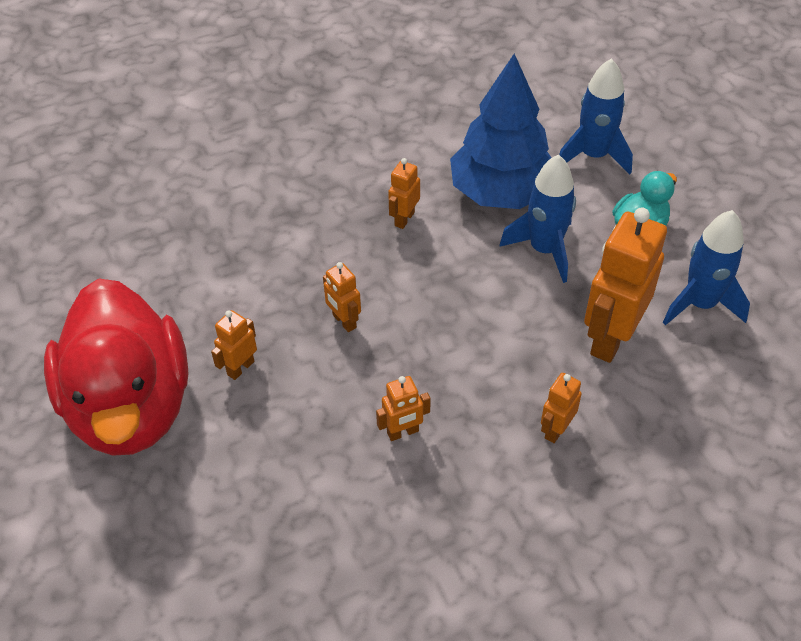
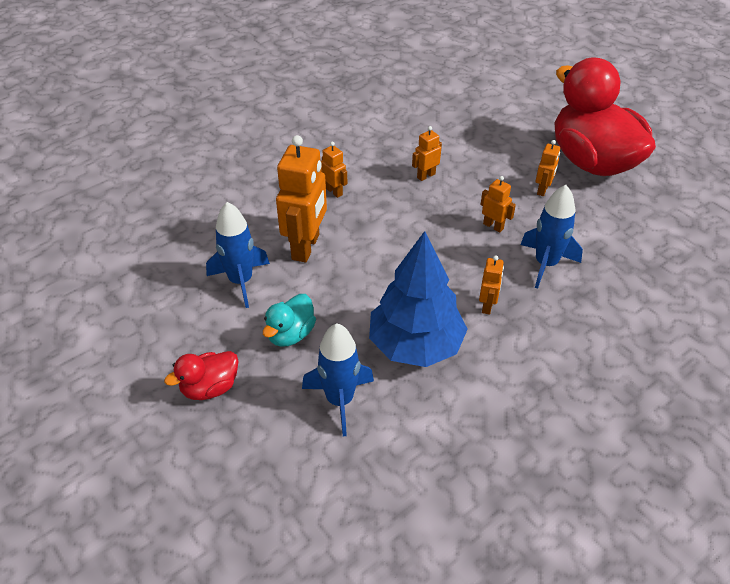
camera: 165 degrees right, 5 degrees down
(544, 250) = (366, 301): blue rocket -> blue rocket (546, 264)
(556, 430) = (334, 191): orange robot -> orange robot turned 60 degrees counterclockwise
(728, 189) = (210, 388): none -> red duck

